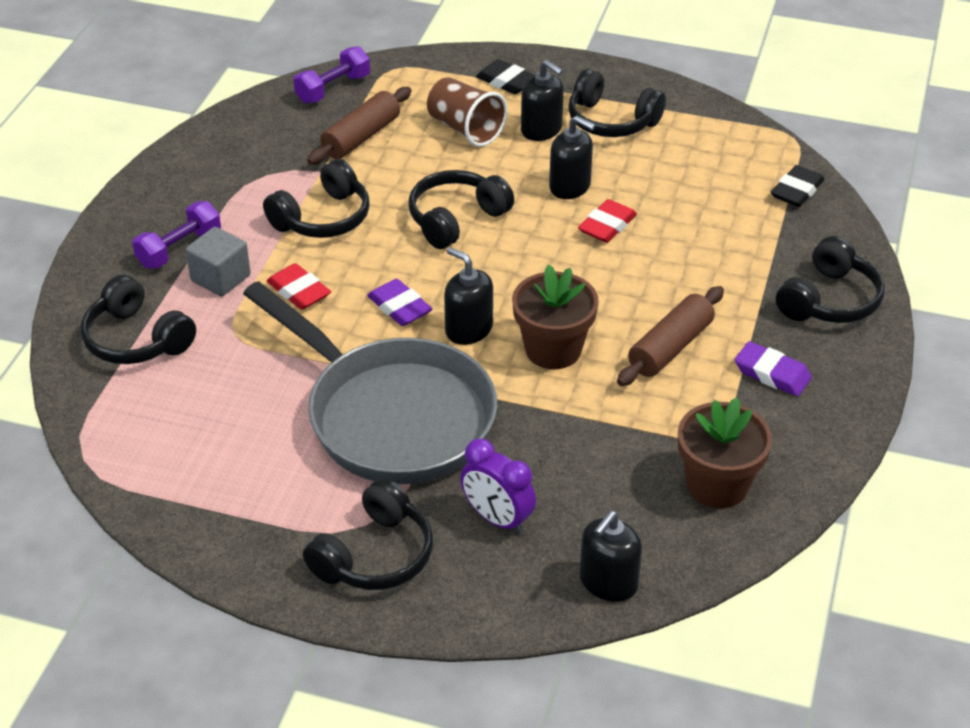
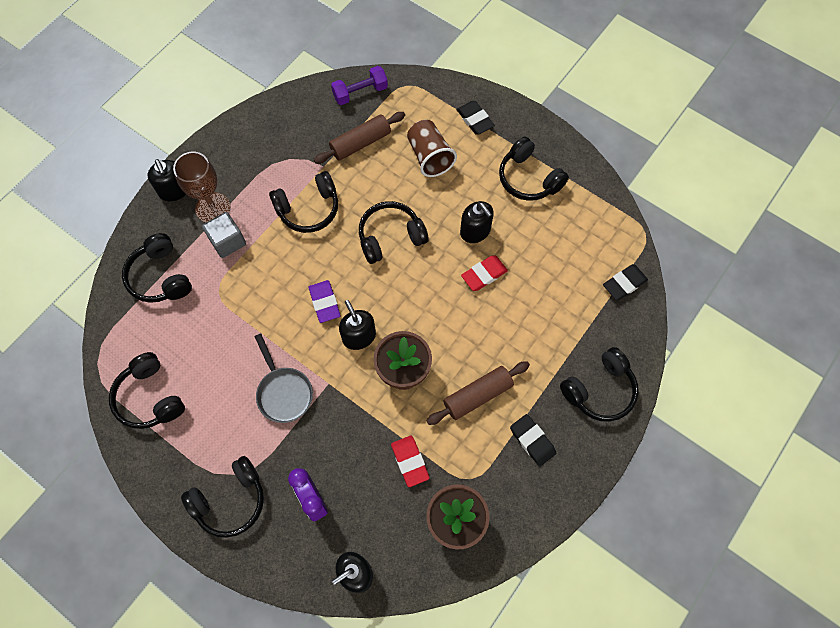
camera: 20 degrees right, 25 degrees up
(179, 249) = (213, 208): purple dumbbell -> brown goblet
(188, 475) = (150, 397): none -> black headphones
(299, 291) = (269, 268): red eraser -> red eraser (410, 461)
(391, 415) = (283, 392): grey pan -> grey pan, size x0.47
(541, 130) = (479, 172): black soap dispenser -> black soap dispenser (174, 190)
(772, 373) = (532, 441): purple eraser -> black eraser

